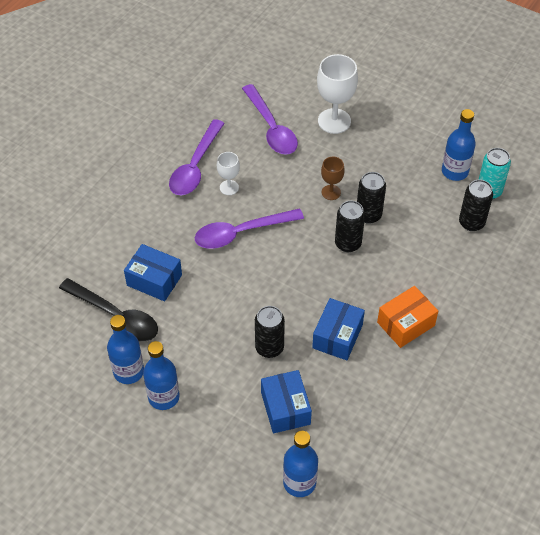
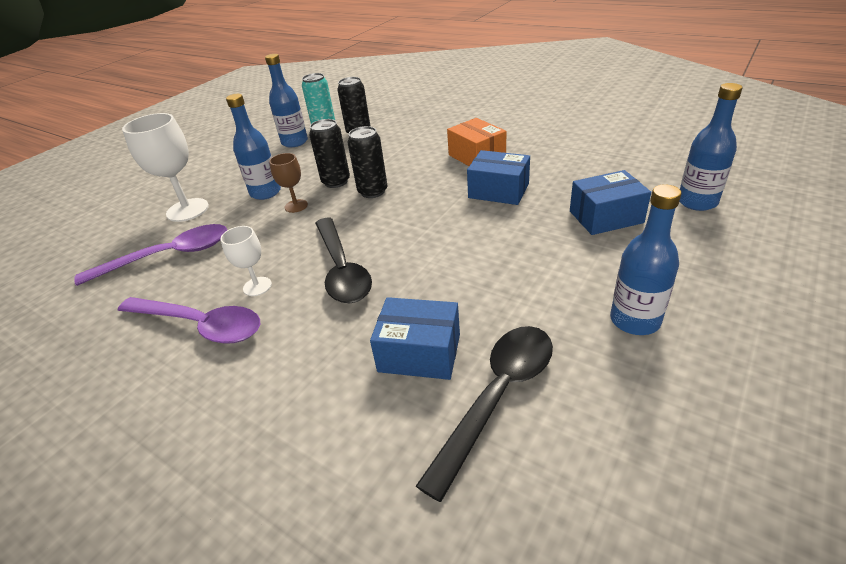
camera: 85 degrees left, 15 degrees down
(128, 371) = (604, 367): blue bottle -> blue bottle (265, 192)
(154, 280) = (419, 352): blue box -> blue box turned 75 degrees clockwise
(241, 233) = (342, 269): purple spoon -> black spoon
(269, 348) = (524, 233): black can -> none

